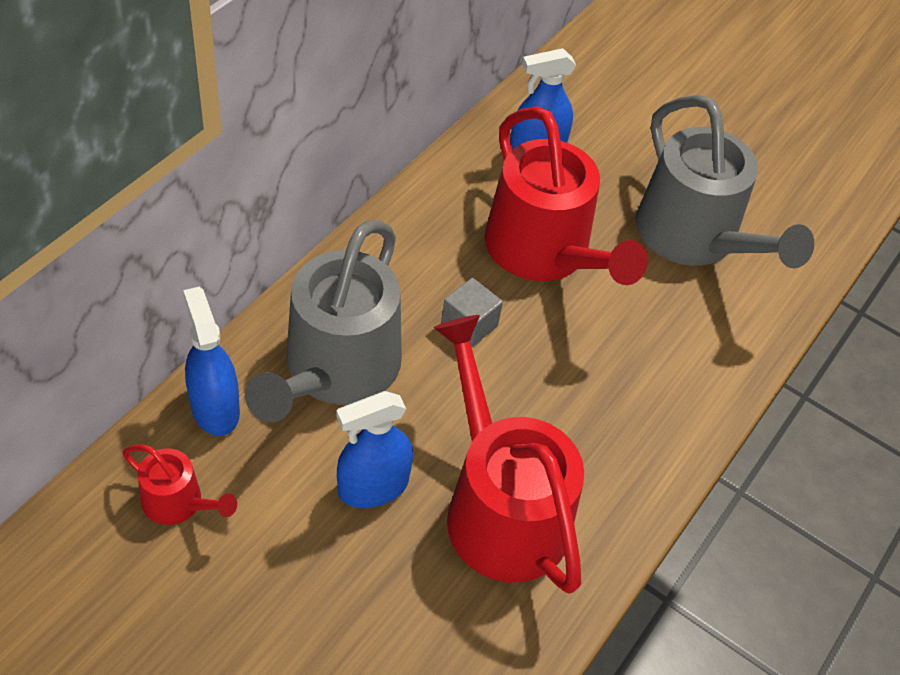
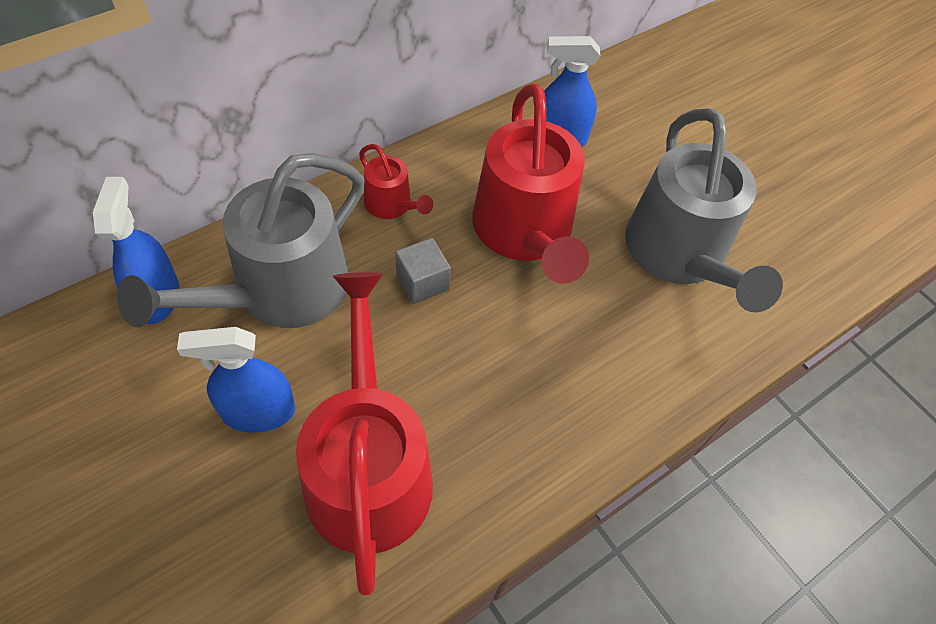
camera: 20 degrees right, 5 degrees up
(178, 502) = (80, 375): red watering can -> red watering can (391, 205)

